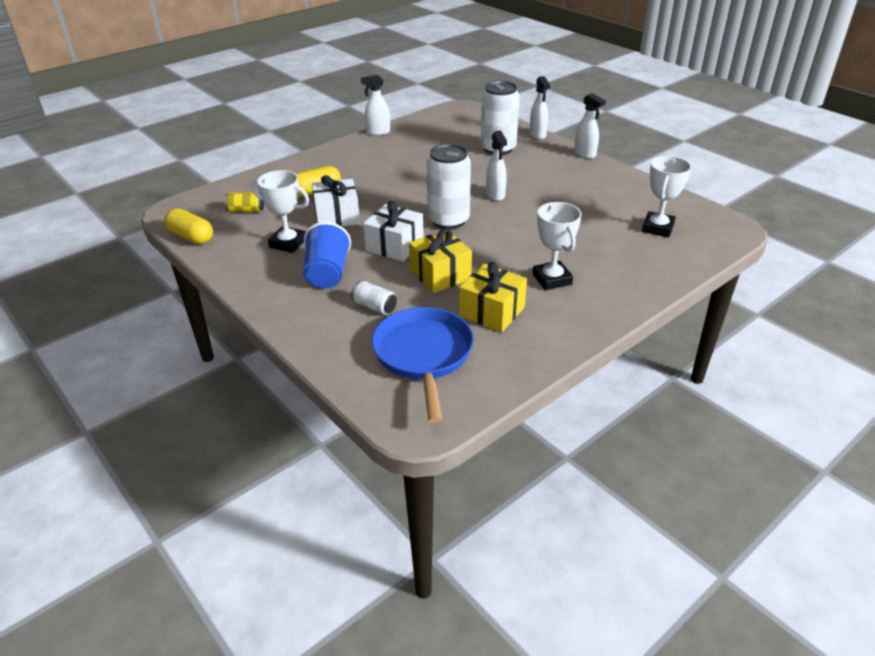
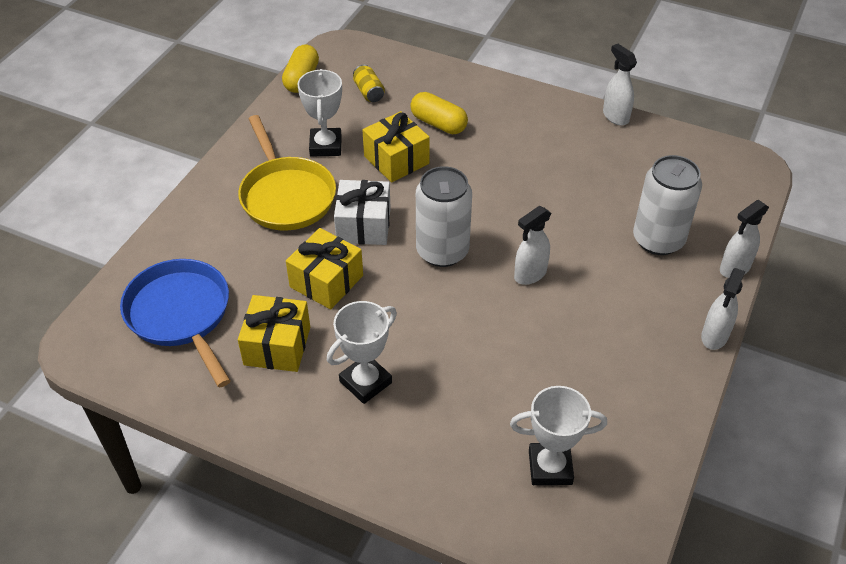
camera: 65 degrees right, 10 degrees up
(327, 274) = (286, 195): blue cup -> yellow pan
(337, 217) = (396, 160): white gift -> yellow gift
(374, 306) = (246, 251): white can -> none
(423, 356) = (181, 315): blue pan -> blue pan turned 90 degrees counterclockwise

